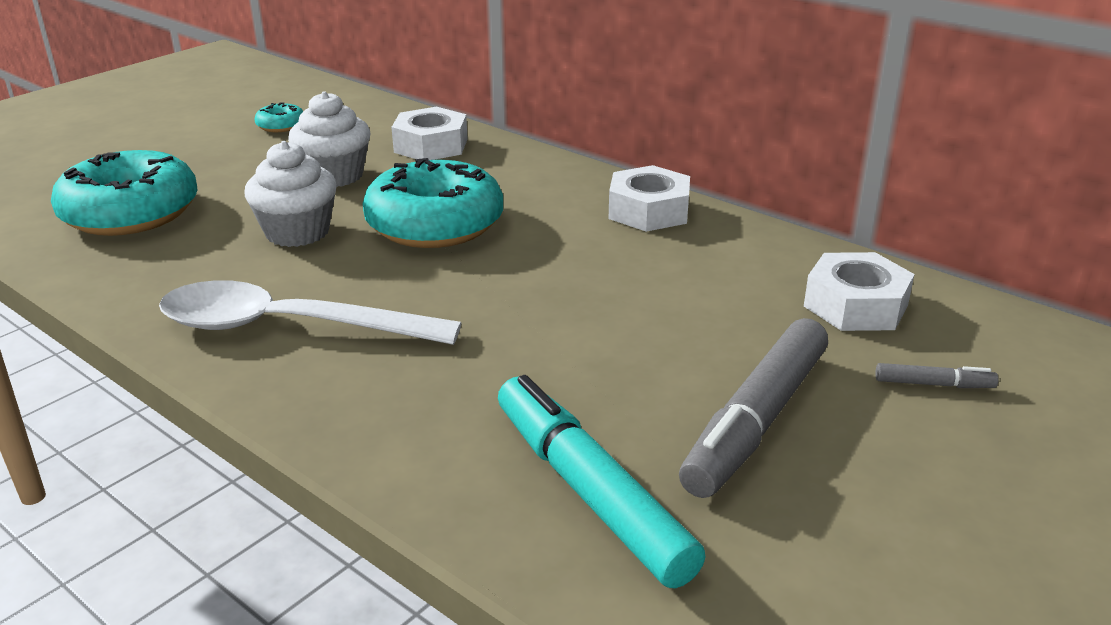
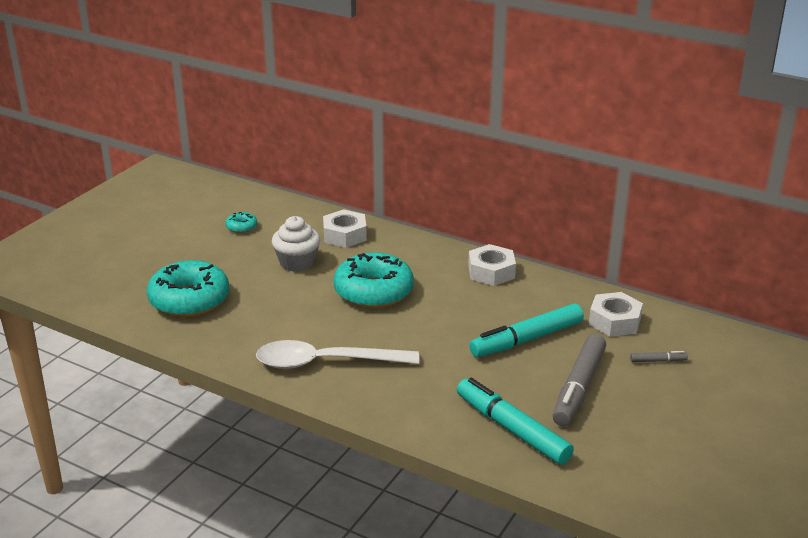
camera: 10 degrees left, 0 degrees up
(297, 232) = (297, 304): white cupcake -> none
(676, 321) = (526, 339): none -> turquoise marker

